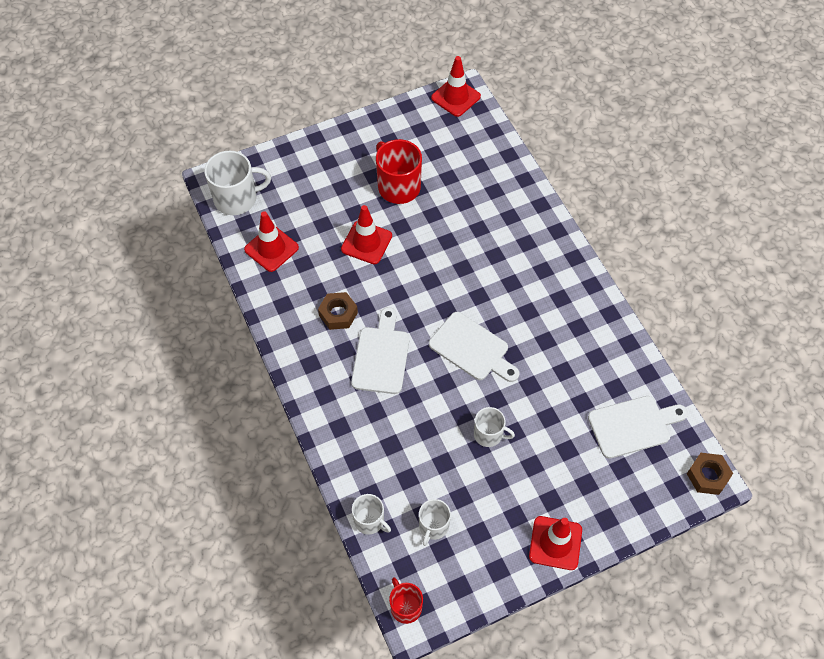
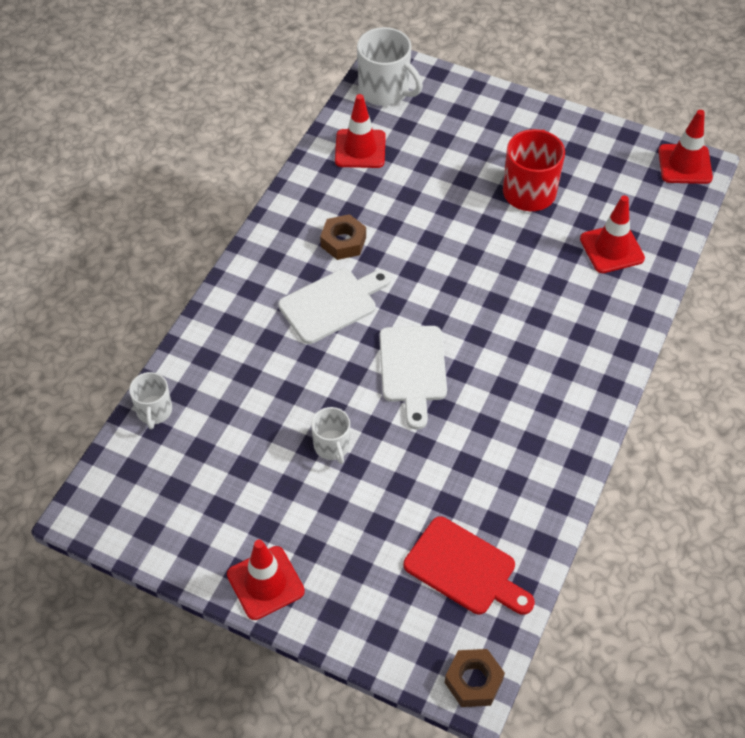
camera: 50 degrees right, 5 degrees down
(366, 242) = (441, 210): red traffic cone -> red traffic cone (611, 248)
(405, 606) = (92, 498): red mug -> none
(433, 526) = (192, 465): white mug -> none
(633, 426) = (465, 569): white cutting board -> red cutting board

